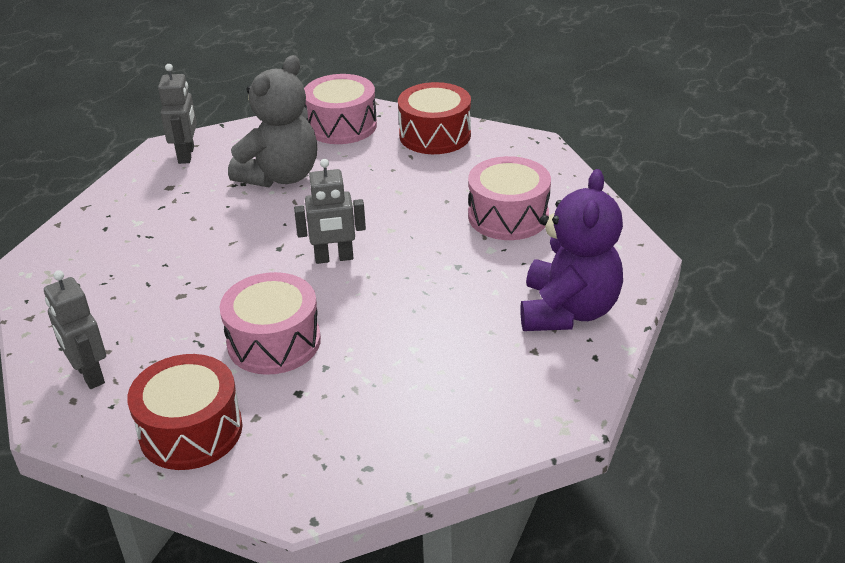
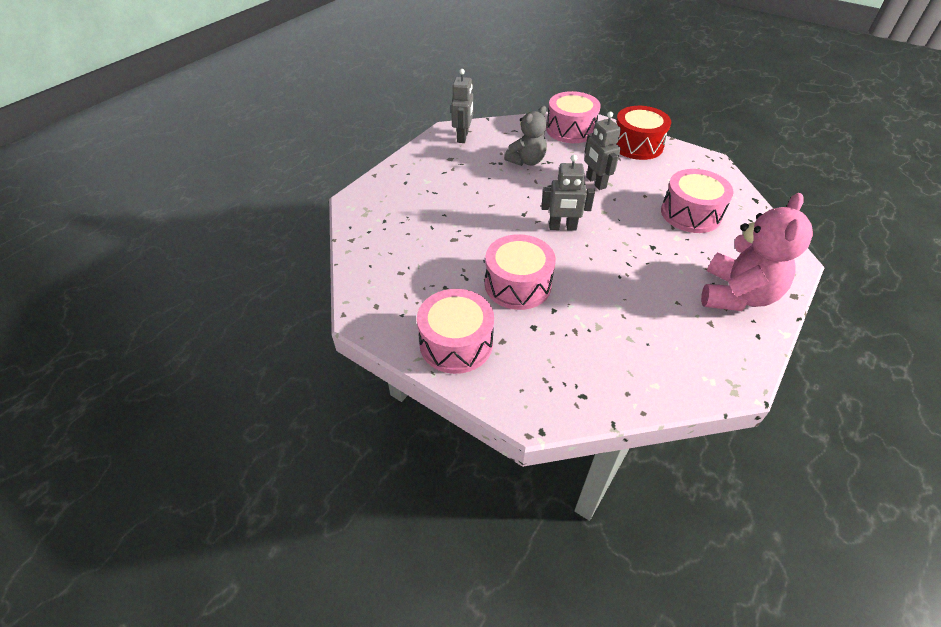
camera: 10 degrees right, 10 degrees up
(89, 375) = (388, 288): grey robot -> grey robot (595, 182)
(191, 430) = (456, 343): red drum -> pink drum
(280, 176) = (526, 161): grey teddy bear -> grey teddy bear, size x0.65
(568, 311) = (736, 295): purple teddy bear -> pink teddy bear

